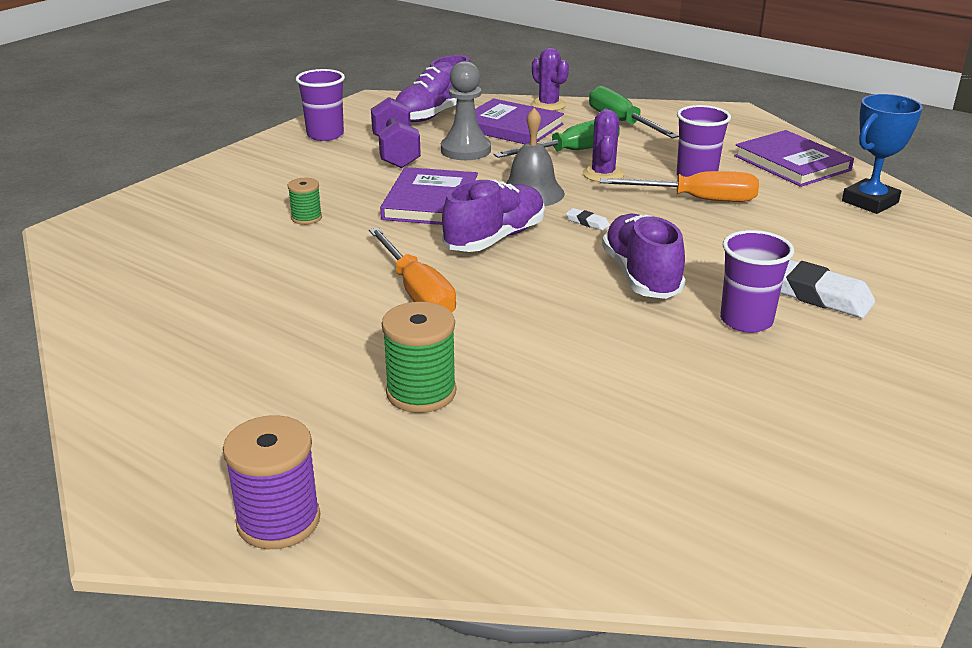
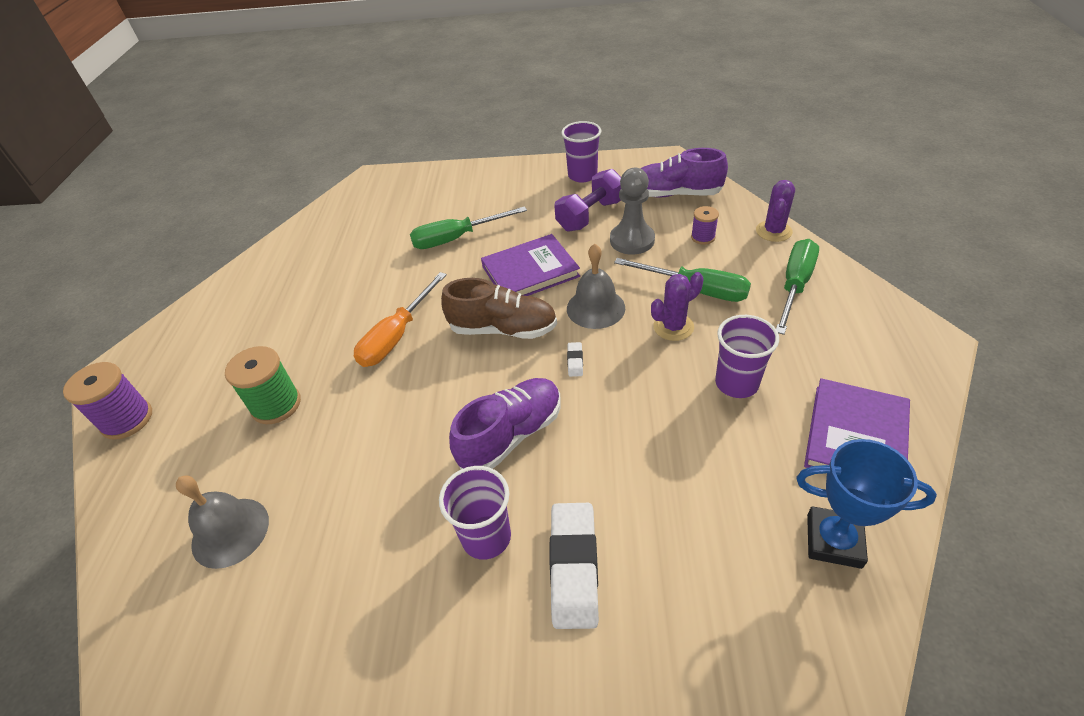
camera: 60 degrees right, 15 degrees up
(306, 218) = (456, 238): green spool -> green screwdriver
(495, 238) = (503, 329): purple shoe -> brown shoe
(511, 127) = (703, 237): purple book -> purple spool
(591, 464) = (230, 532): none -> grey bell
(697, 200) = (688, 405): orange screwdriver -> none

